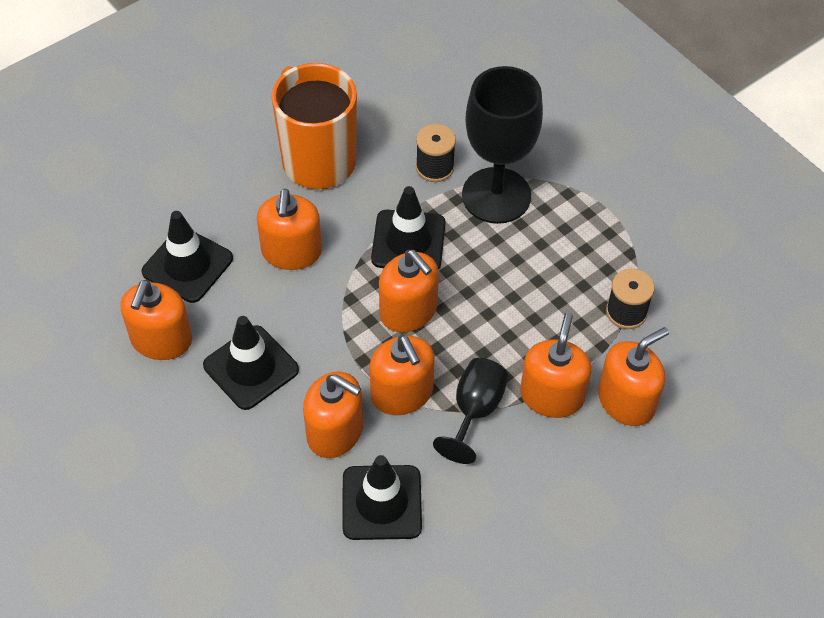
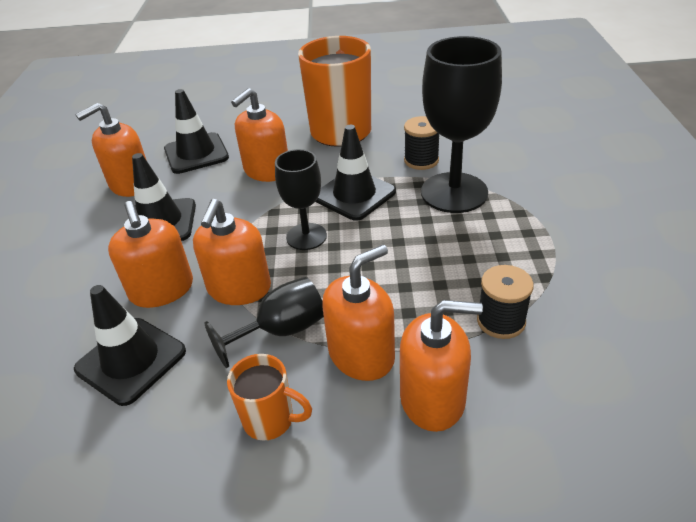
camera: 40 degrees right, 15 degrees down
(408, 311) = (306, 236): orange soap dispenser -> black goblet
(533, 481) = (270, 420): none -> orange mug

